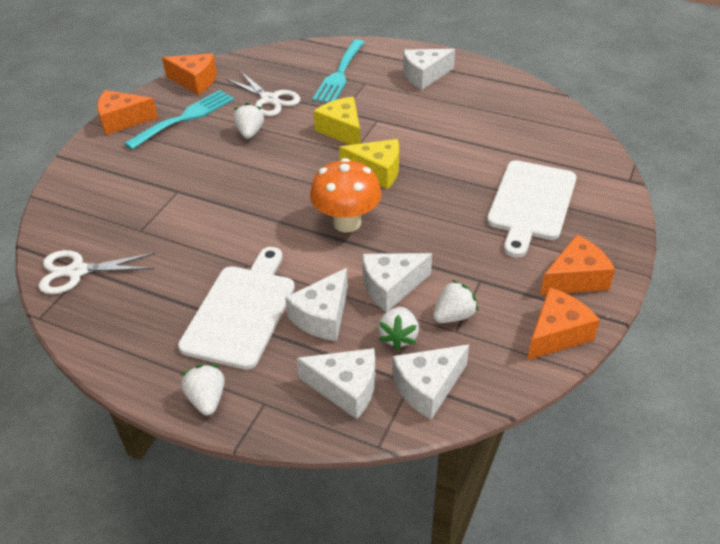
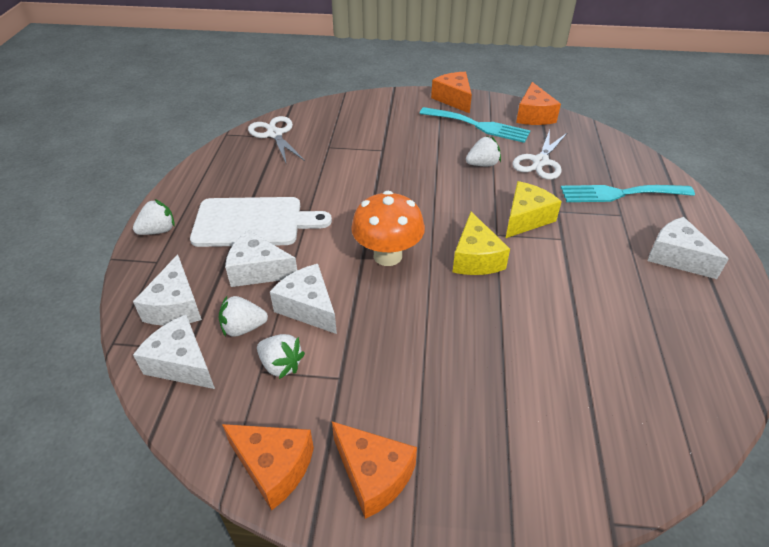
camera: 70 degrees right, 0 degrees up
(530, 203) = (494, 404): white cutting board -> none

